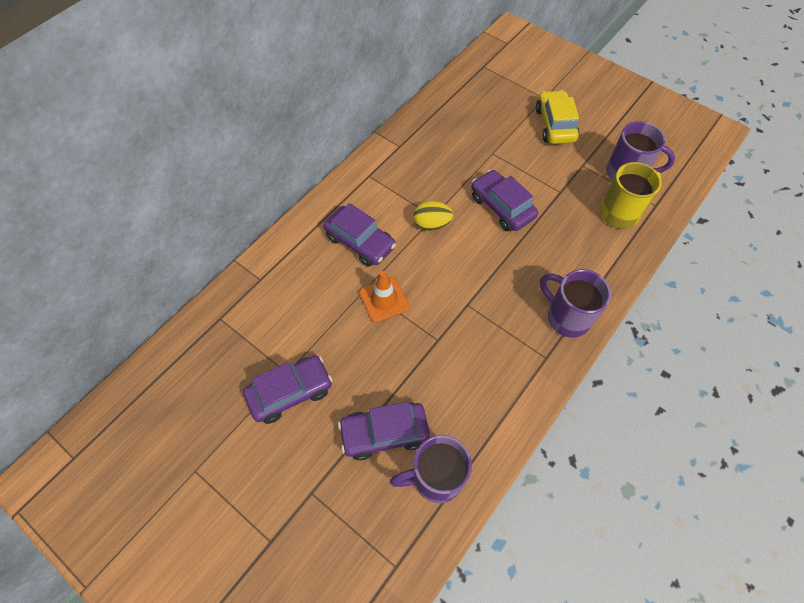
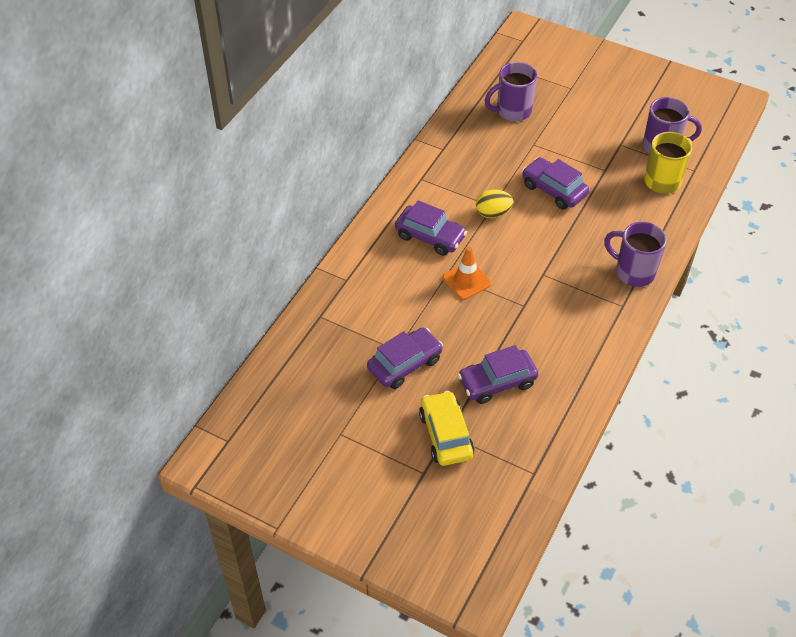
camera: 10 degrees left, 10 degrees down
(435, 478) = (550, 407): purple mug -> purple mug (512, 111)
(555, 125) = (586, 111): yellow car -> yellow car (446, 435)

